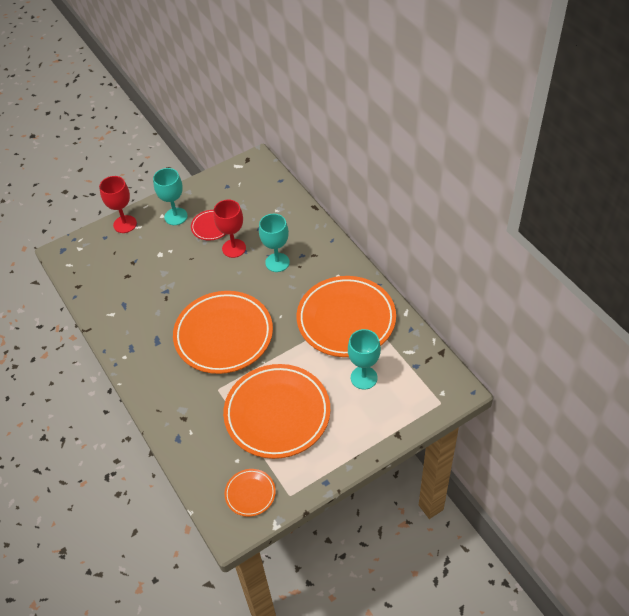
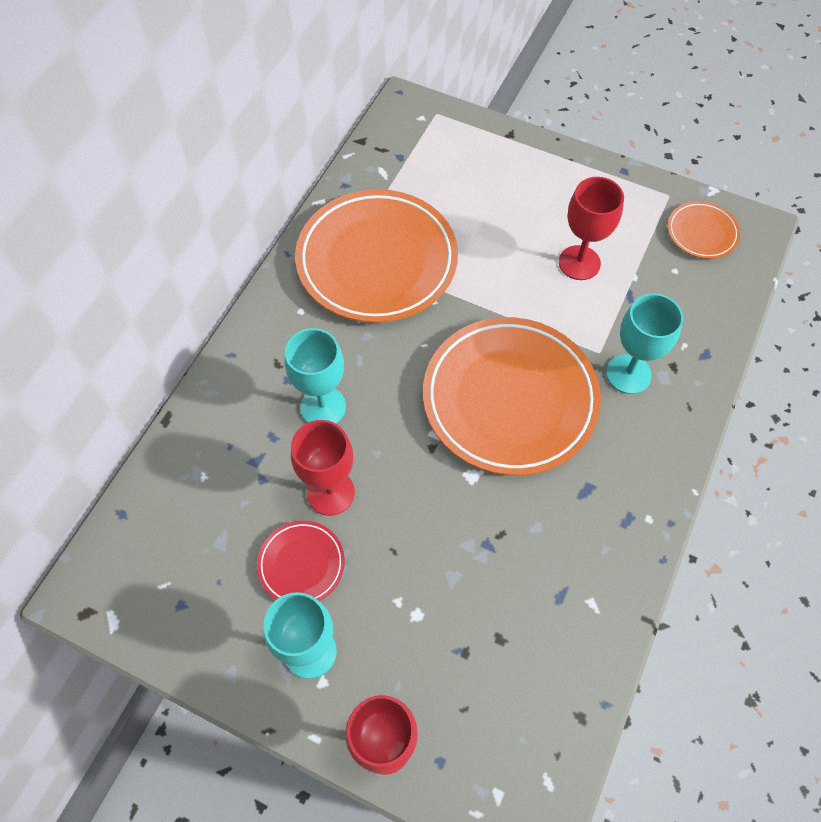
camera: 125 degrees left, 10 degrees up
(277, 414) = (579, 263): orange plate -> red goblet
(364, 377) = (456, 199): turquoise goblet -> turquoise goblet (628, 374)

